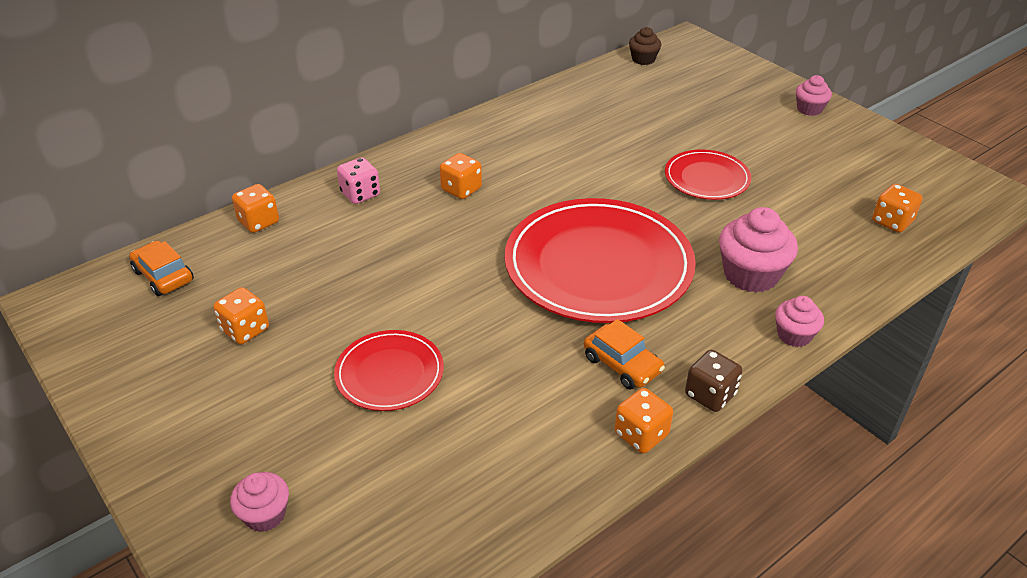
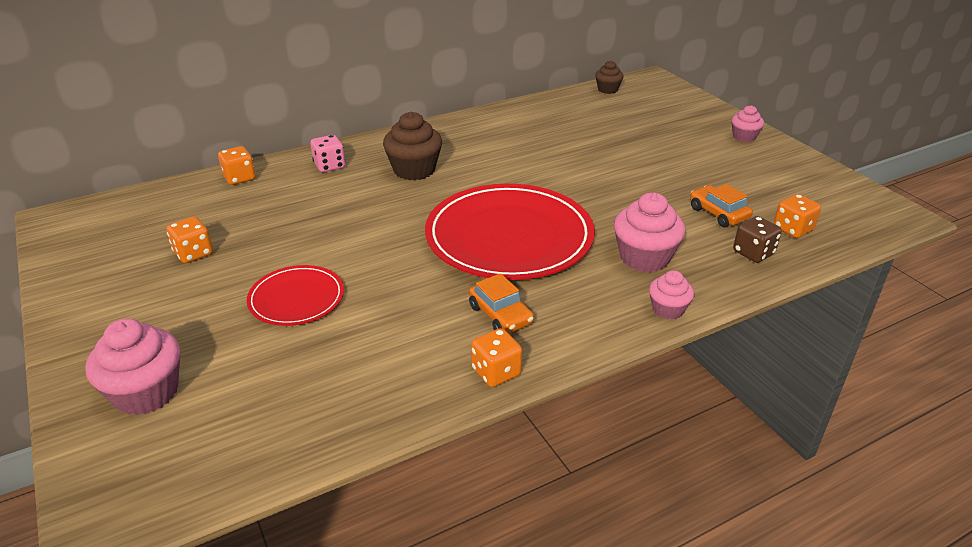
camera: 10 degrees right, 5 degrees down
(163, 276) = (148, 208): orange car -> orange car (718, 213)
(265, 514) = (146, 392): pink cupcake -> pink cupcake, size x1.72
(461, 189) = (414, 170): orange dice -> brown cupcake
(706, 178) = (631, 180): red plate -> none
(710, 395) = (571, 348): brown dice -> brown dice (753, 253)

